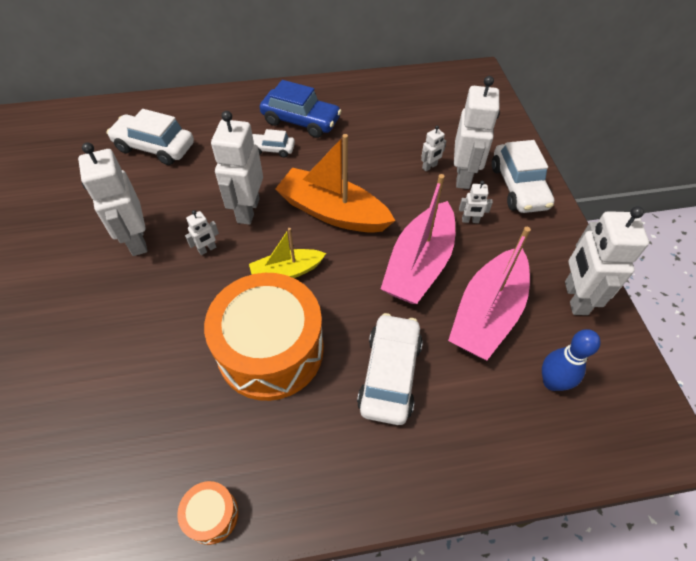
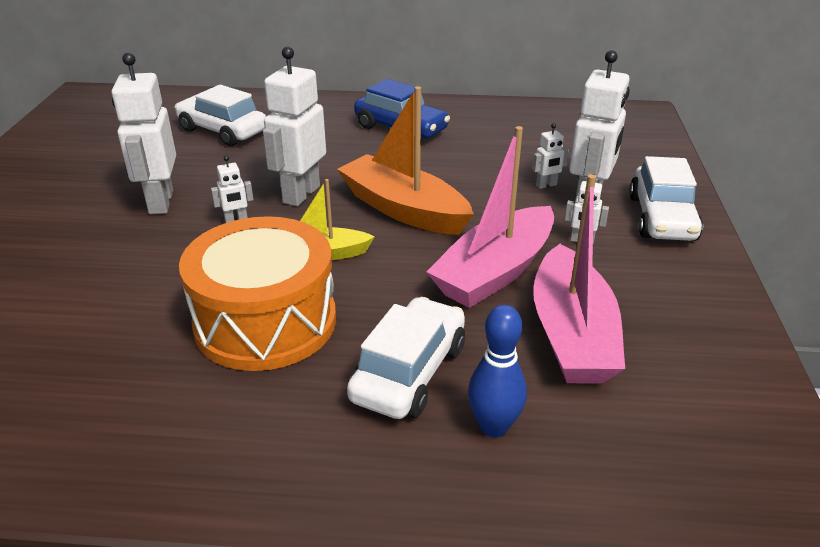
camera: 15 degrees right, 20 degrees down
(212, 515) = (107, 470): orange drum -> none
(272, 149) = (355, 148): white car -> none
(487, 313) = (572, 334): pink boat -> pink boat turned 45 degrees counterclockwise
(552, 382) = (643, 422): blue bowling pin -> blue bowling pin (494, 426)
(575, 298) = (709, 338): white robot -> none

